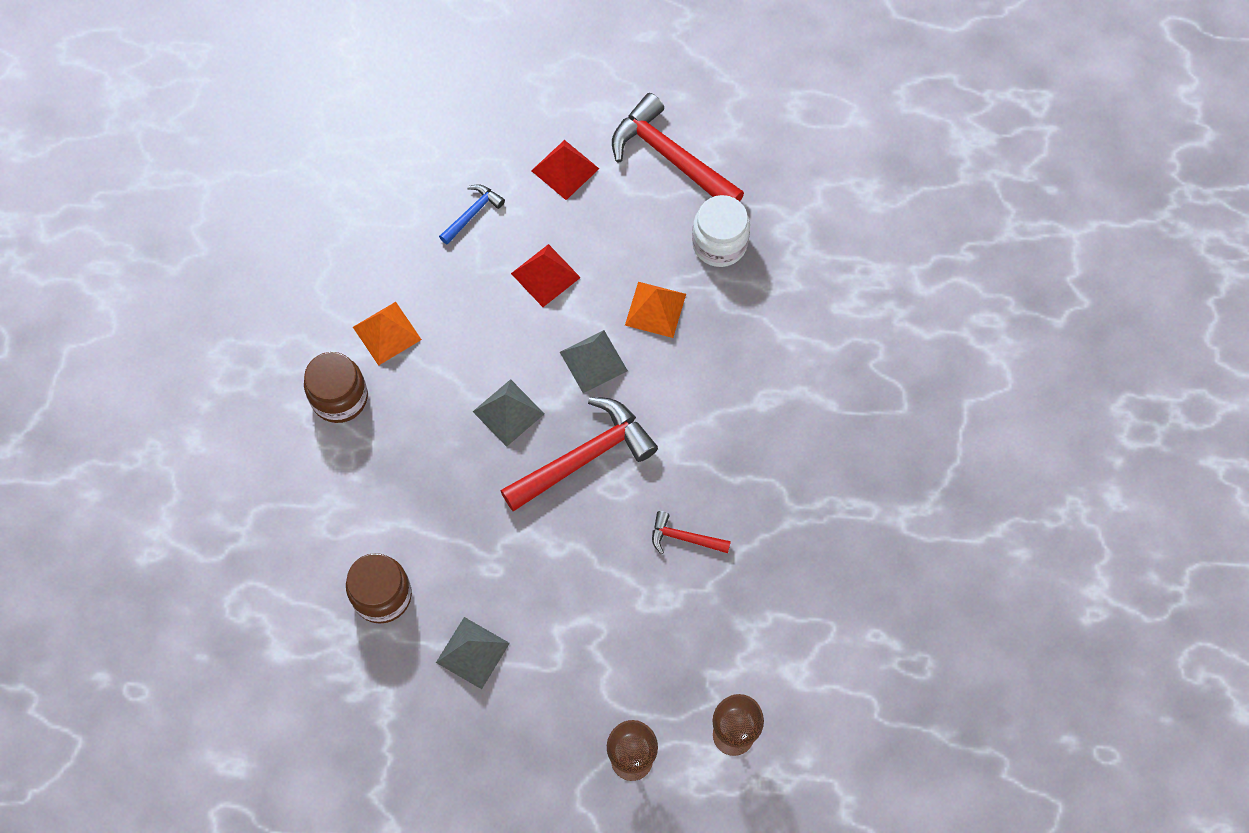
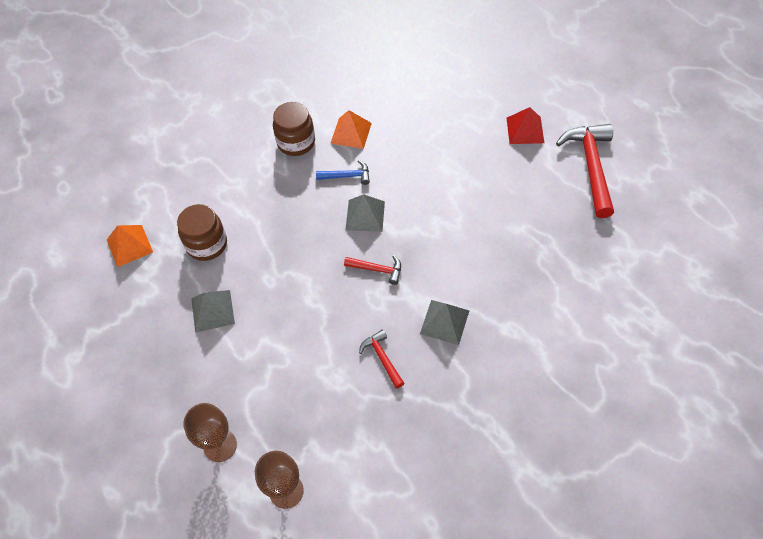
camera: 50 degrees right, 10 degrees down
(472, 213) = (454, 114): blue hammer -> blue hammer (347, 176)
(545, 275) = (458, 169): red pyramid -> none
(584, 458) = (377, 270): red hammer -> red hammer, size x0.50
(593, 361) = (436, 228): grey pyramid -> grey pyramid (444, 322)
(655, 309) = (499, 231): orange pyramid -> orange pyramid (129, 245)
(719, 244) = (572, 228): white jar -> none

